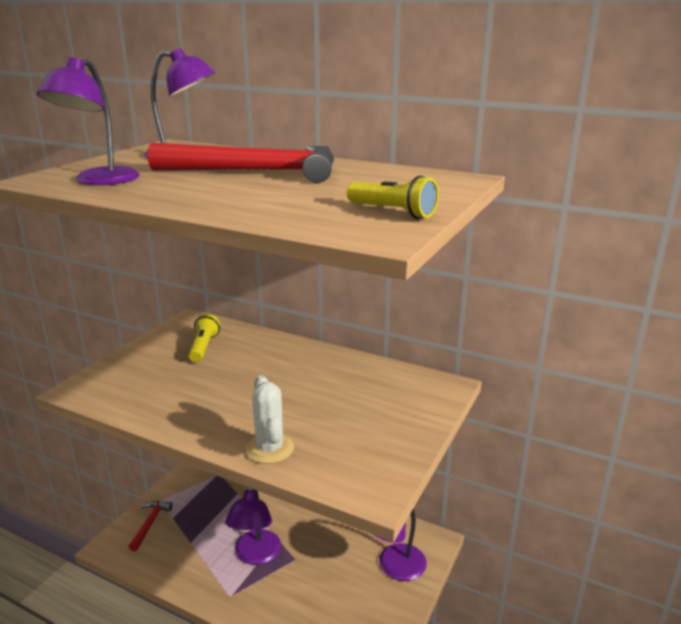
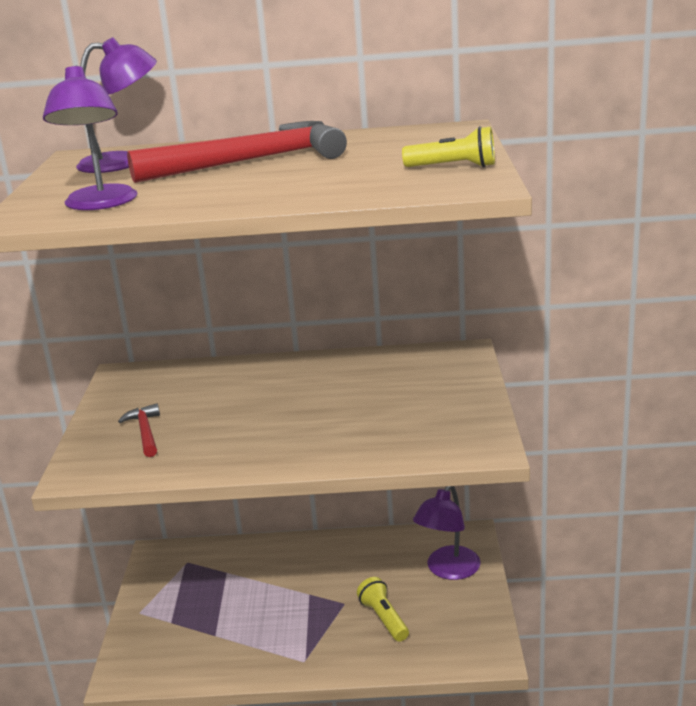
camera: 25 degrees left, 0 degrees up
(150, 523) = (149, 638): red hammer -> red hammer (145, 432)
(203, 347) = (173, 393): yellow flashlight -> yellow flashlight (384, 618)
(255, 555) = (299, 617): purple lamp -> none
(270, 449) = (355, 451): white cactus -> none

